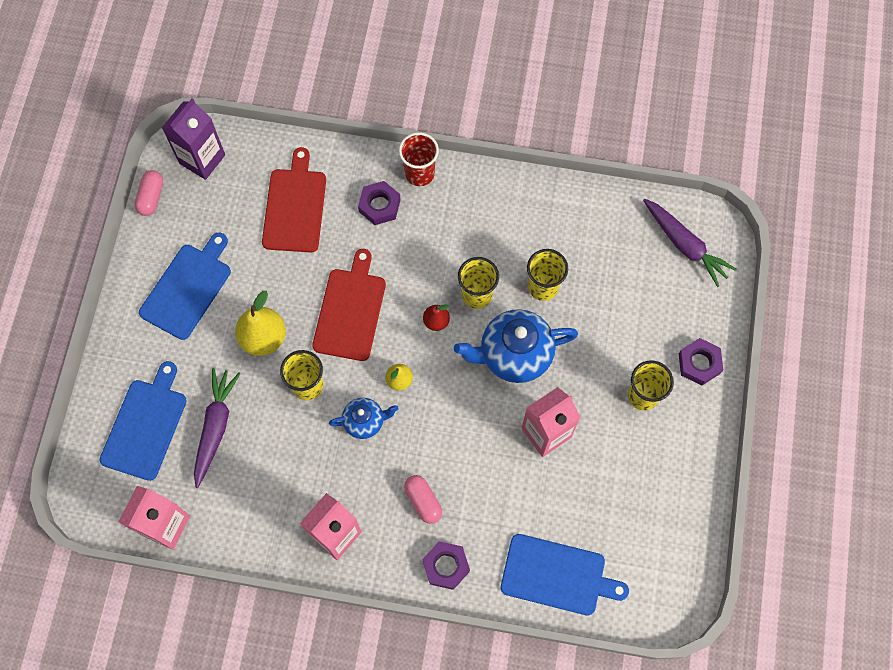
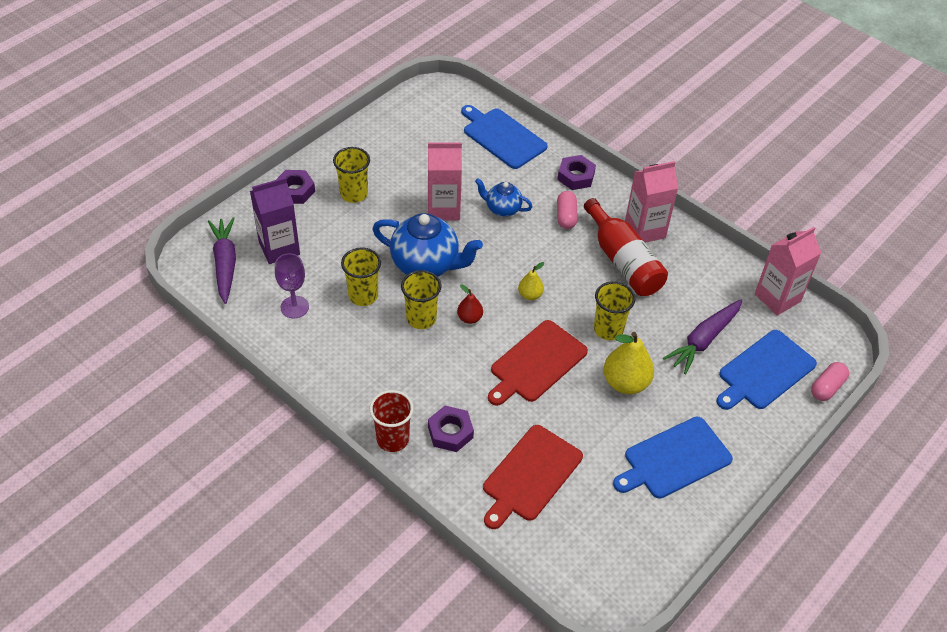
camera: 150 degrees left, 20 degrees down
(151, 197) = (669, 566): pink capsule -> pink capsule (827, 387)
(202, 159) = (596, 576): purple carton -> purple carton (279, 248)
(336, 477) = (623, 261): none -> red bottle
(365, 421) = (577, 283): blue teapot -> blue teapot (502, 209)
(590, 240) = (294, 307): none -> purple goblet

